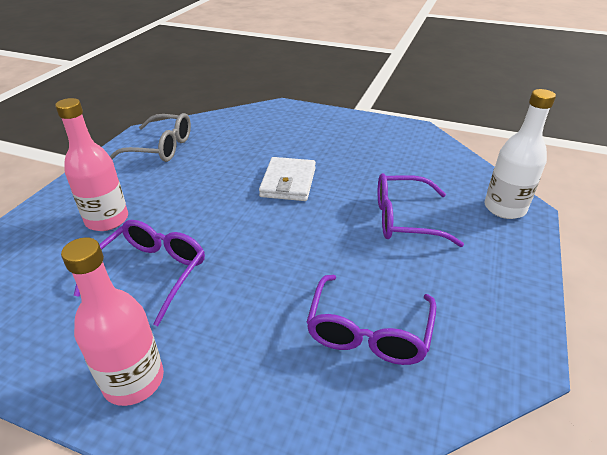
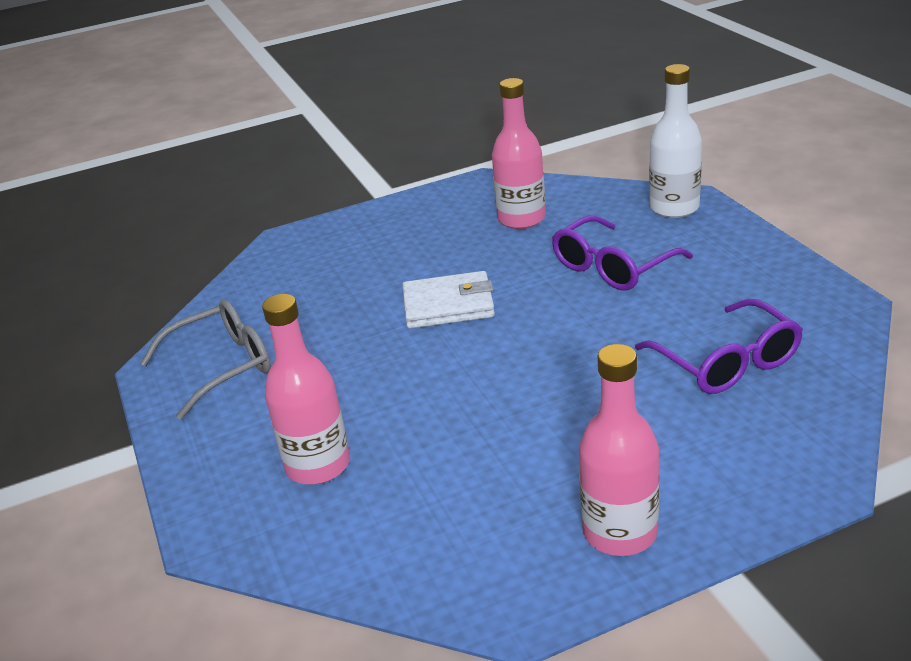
camera: 40 degrees left, 5 degrees down
(151, 273) = (470, 465): purple glasses -> none
(288, 182) = (448, 305): white wallet -> white wallet turned 60 degrees counterclockwise
(402, 160) = (521, 219): none -> pink bottle

